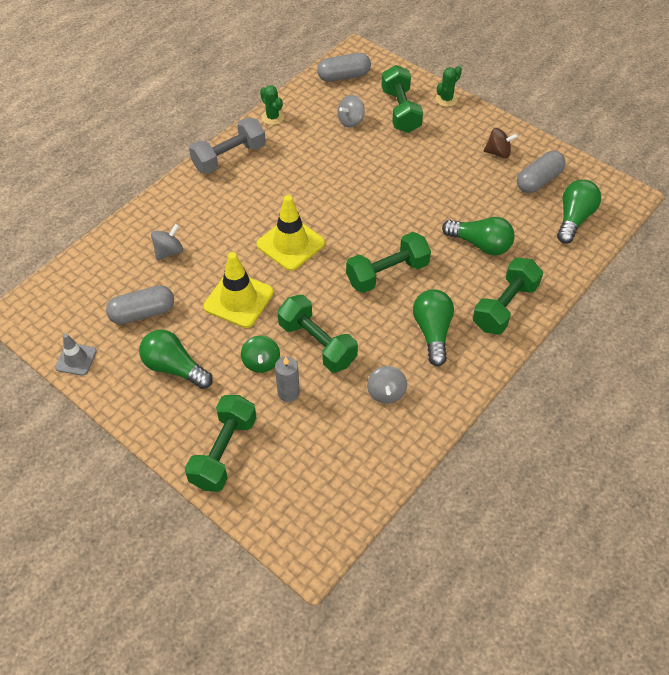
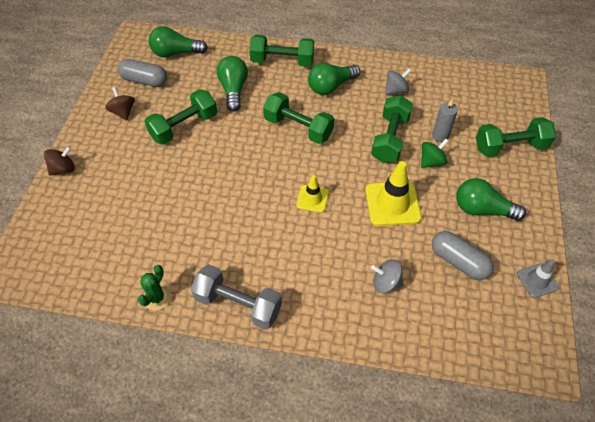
camera: 120 degrees left, 0 degrees up
(174, 368) = (482, 209): green light bulb -> green light bulb turned 105 degrees clockwise
(290, 244) = (312, 199): yellow traffic cone -> yellow traffic cone, size x0.58
(344, 76) = (58, 266): grey capsule -> none
(350, 121) = (130, 228): grey spinning top -> none
(400, 111) = (96, 195): green dumbbell -> green dumbbell (184, 127)
(446, 99) = (63, 169): green cactus -> brown spinning top

